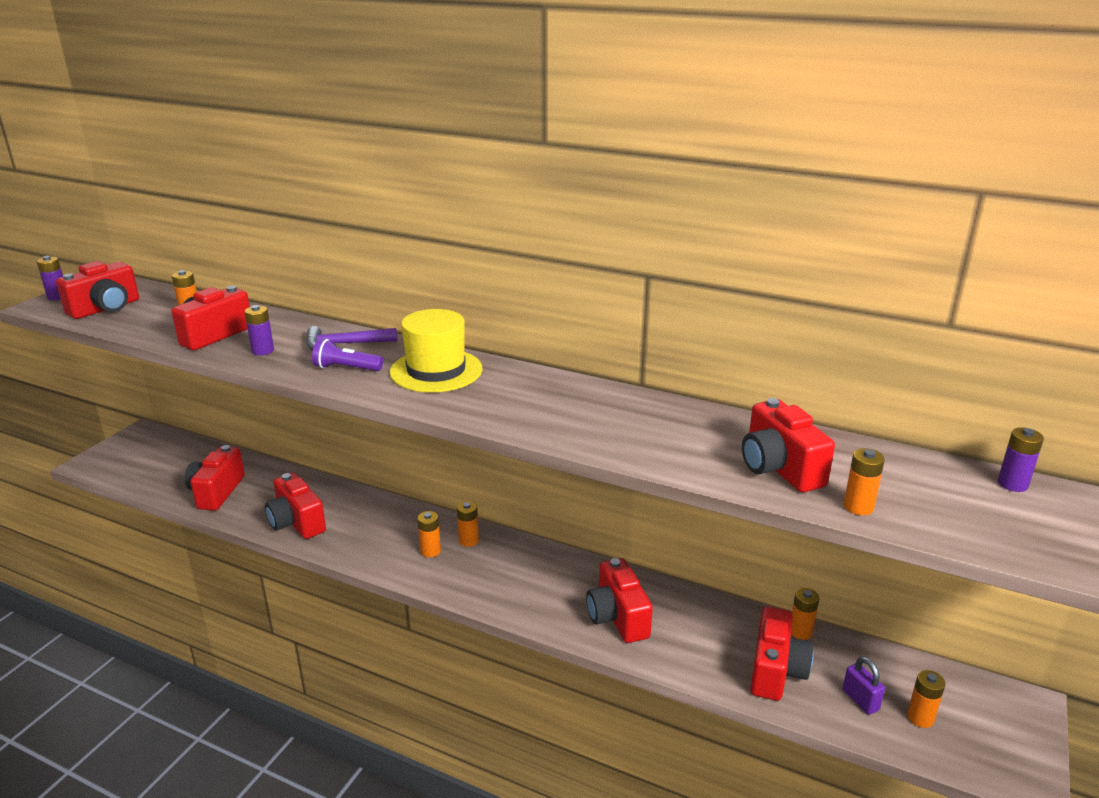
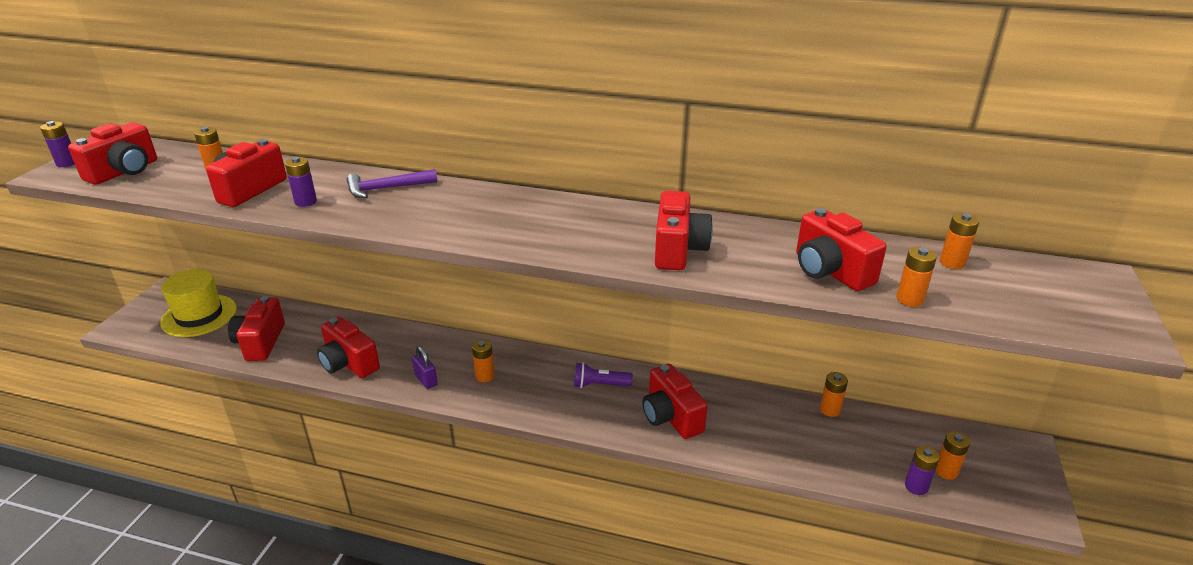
camera: 10 degrees left, 5 degrees up
(346, 368) = (396, 212): purple flashlight -> purple flashlight (600, 385)
(436, 371) = (485, 207): yellow hat -> yellow hat (199, 316)
(468, 540) = (518, 362): orange battery -> orange battery (952, 263)
(775, 671) = (818, 447): red camera -> red camera (678, 250)
(860, 700) = (894, 463): purple padlock -> purple padlock (426, 380)
(1012, 484) = (1026, 266): purple battery -> purple battery (916, 486)

